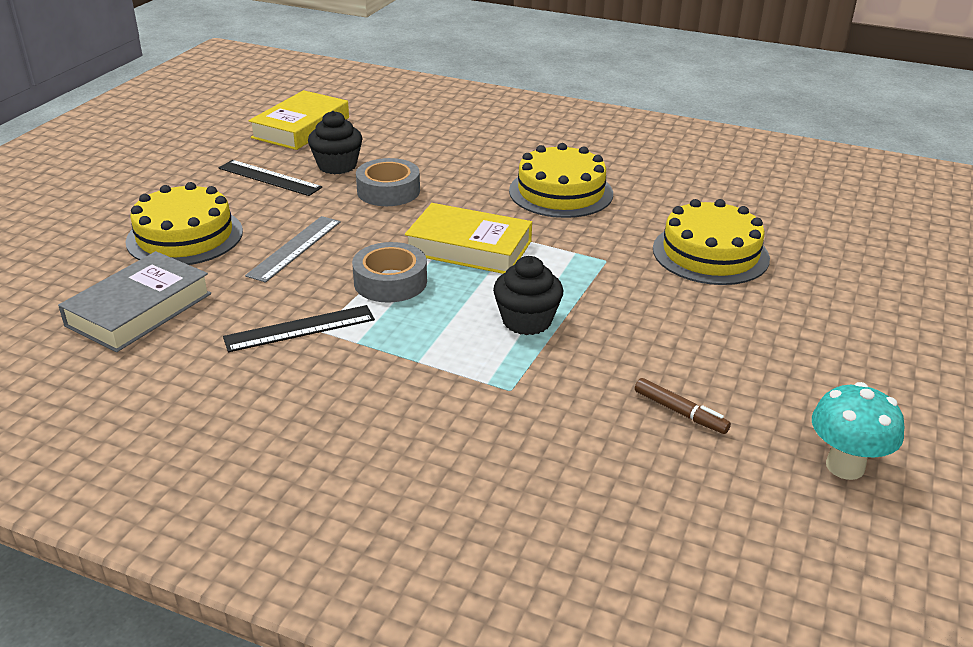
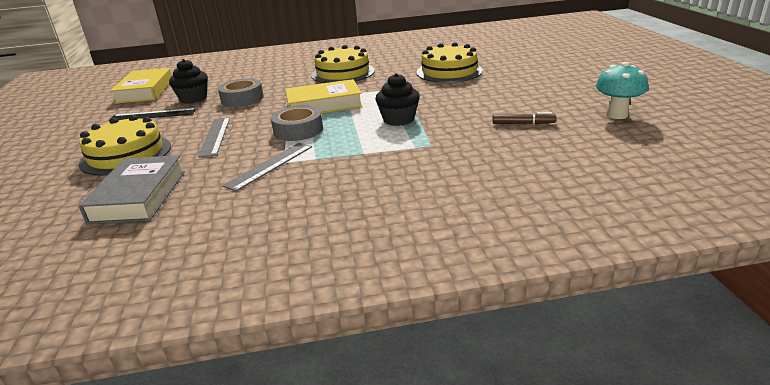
camera: 30 degrees left, 5 degrees down
(300, 329) = (270, 165): black ruler -> grey ruler

